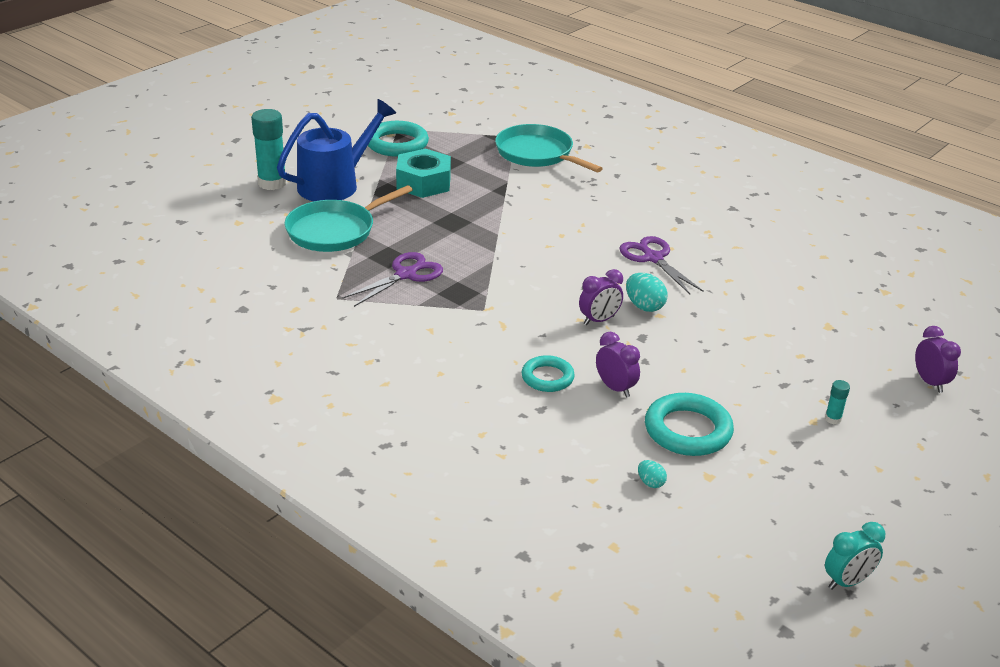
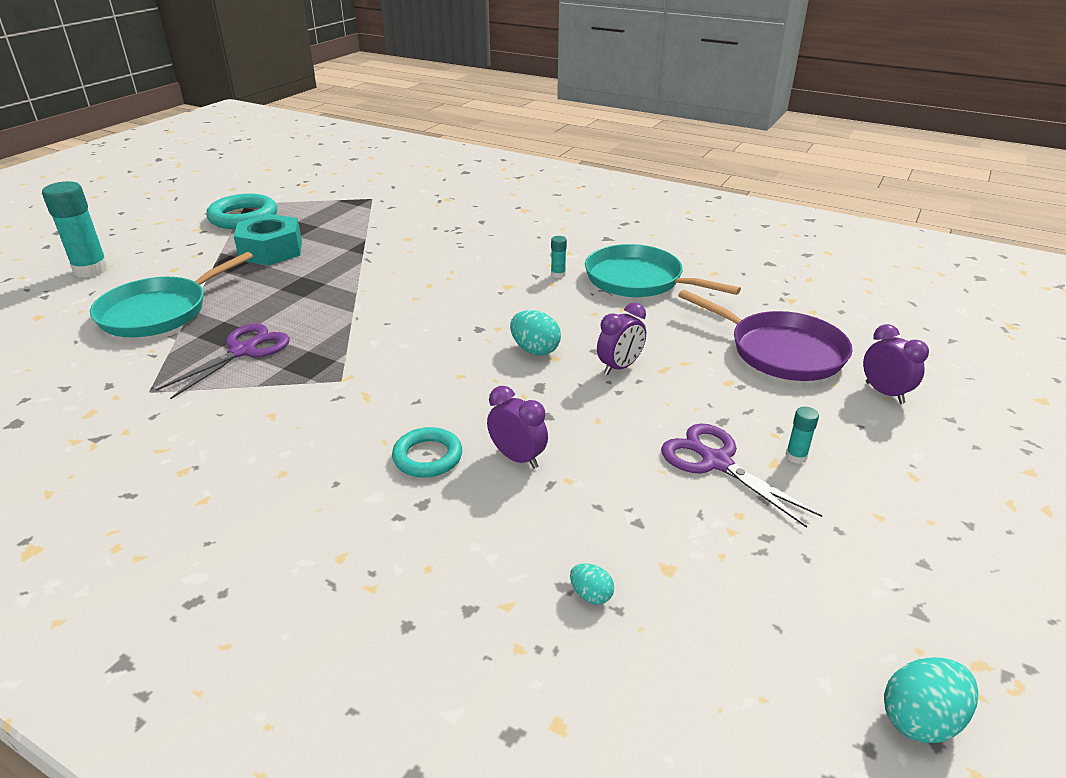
camera: 10 degrees left, 0 degrees up
(336, 184) = (168, 263): blue watering can -> none
(537, 154) = (395, 211): turquoise pan -> turquoise pan (638, 280)
(599, 320) = (484, 373): purple clock -> purple clock (619, 367)
(653, 258) = (535, 297): purple scissors -> purple scissors (716, 462)
(678, 239) = (558, 274): none -> turquoise glue stick
(688, 430) = (622, 503): turquoise ring -> none
(847, 581) = (920, 719): turquoise clock -> turquoise egg
(856, 336) = (781, 351): none -> purple pan

